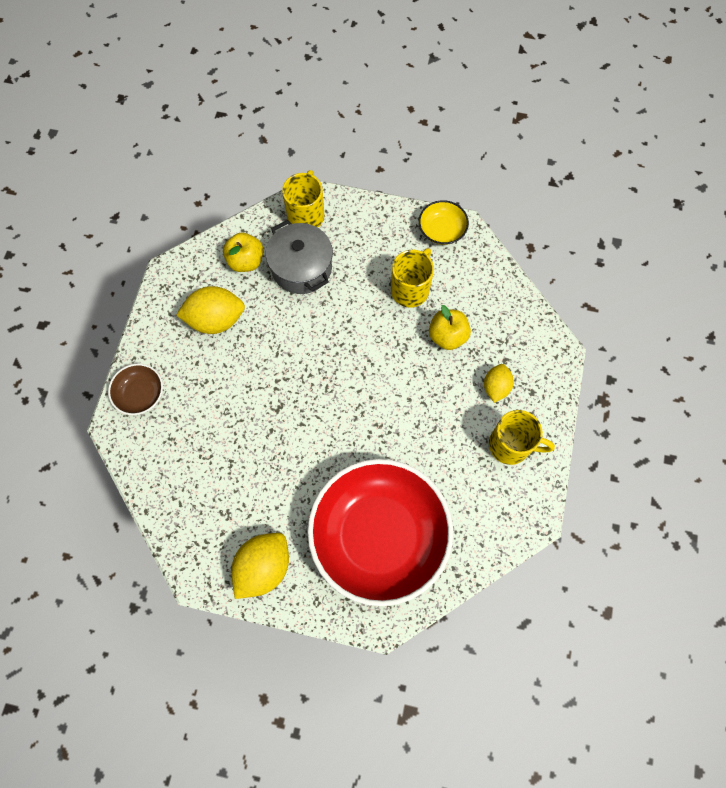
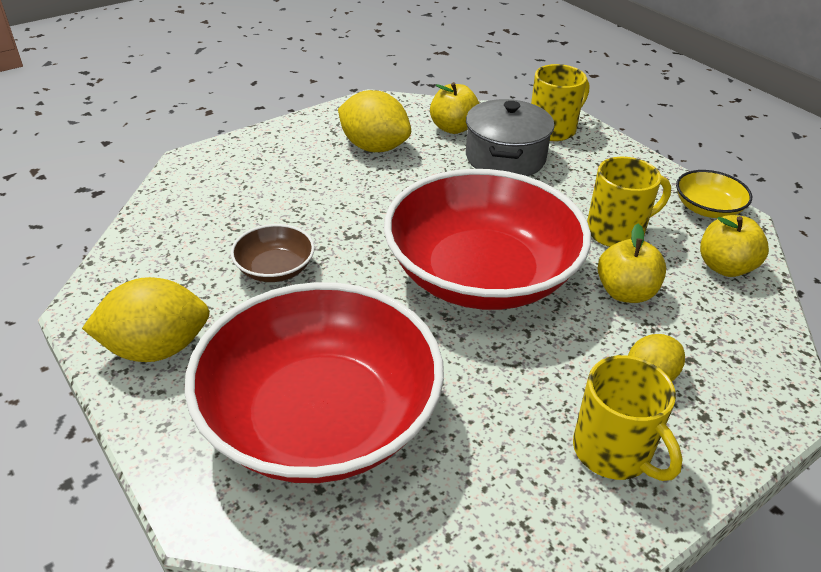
camera: 40 degrees right, 30 degrees down
(140, 394) = (240, 154): brown bowl -> brown bowl (275, 268)
(370, 381) = (481, 274): none -> red bowl
(480, 276) = (725, 267): none -> yellow apple

